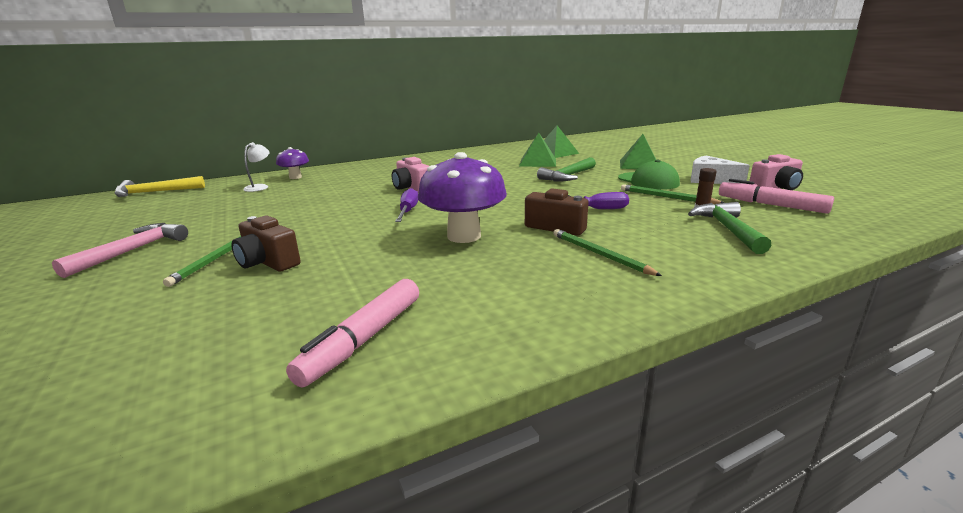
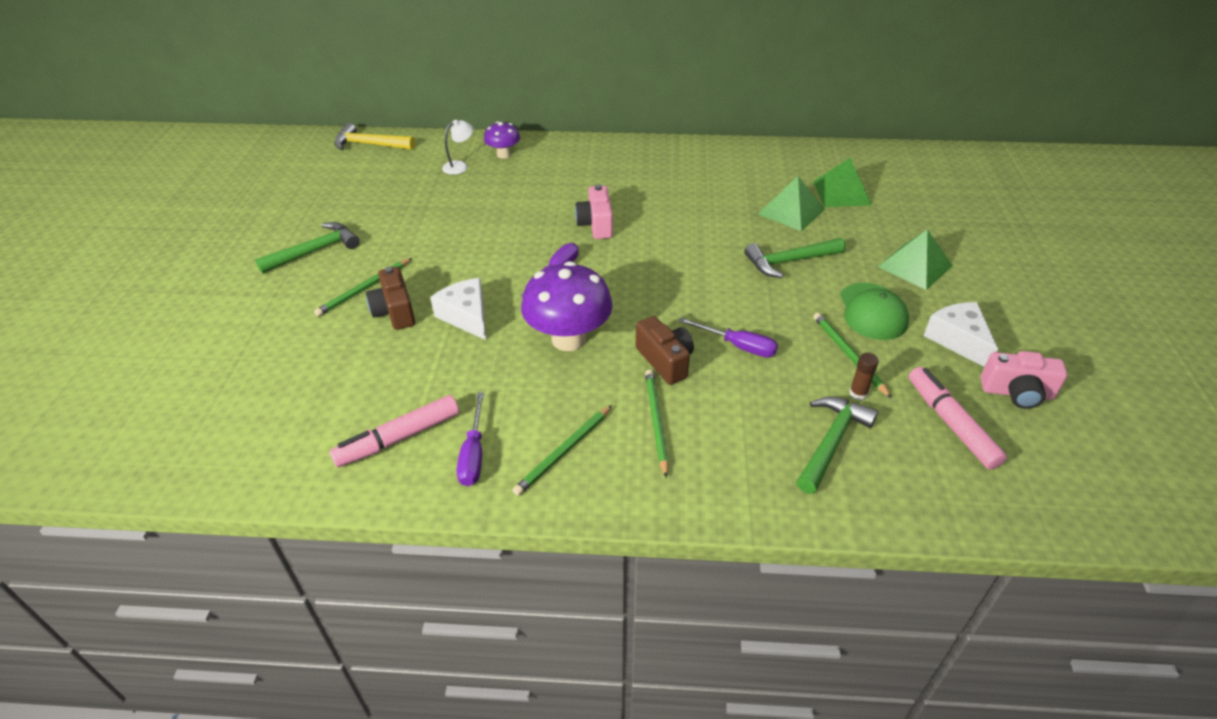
camera: 30 degrees right, 20 degrees up
(133, 251) = (315, 251): pink hammer -> green hammer
(351, 247) = (466, 316): none -> white cheese
(466, 322) = (473, 454): none -> purple screwdriver
(552, 292) = (564, 452): none -> green pencil

